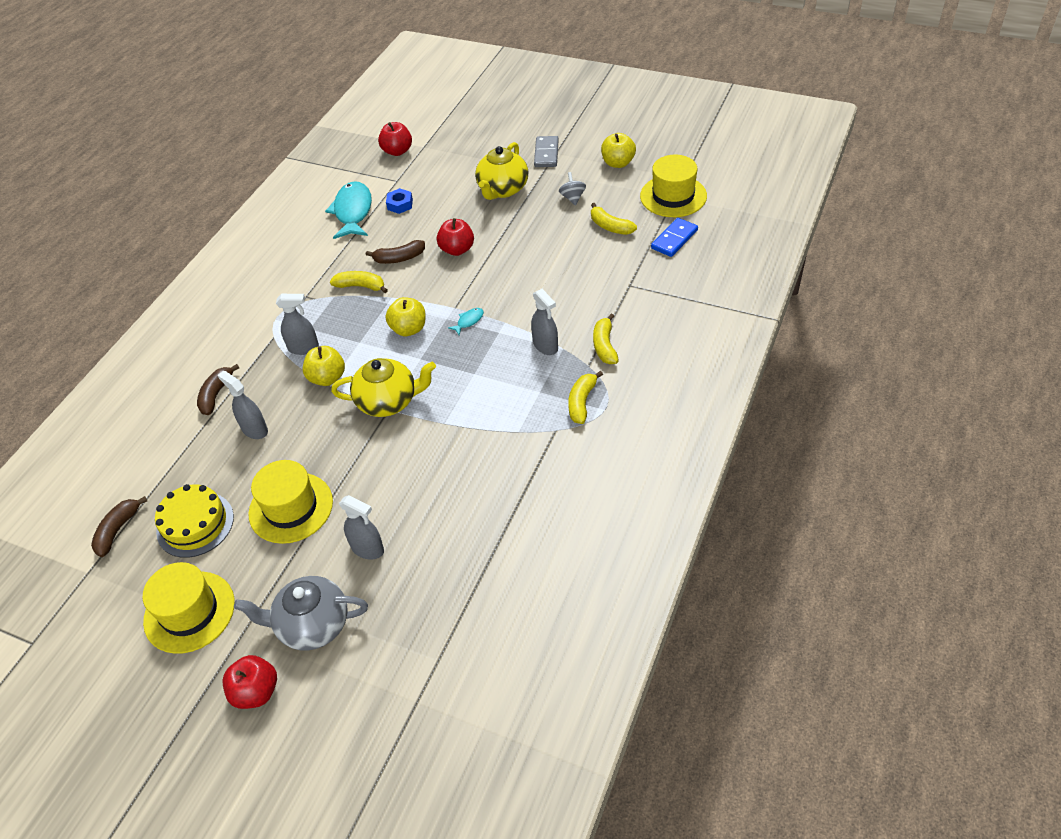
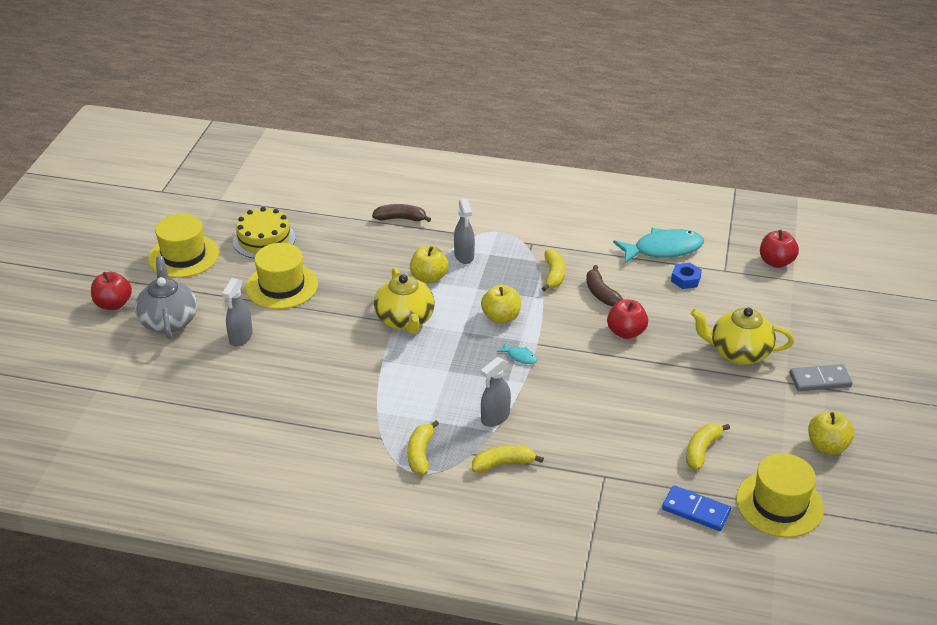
camera: 75 degrees right, 10 degrees down
(118, 530) = (258, 203): brown banana -> none
(254, 429) = (364, 248): grey spray bottle -> none
(572, 198) = (744, 412): grey spinning top -> none
(582, 402) = (420, 454): yellow banana -> yellow banana turned 90 degrees counterclockwise

